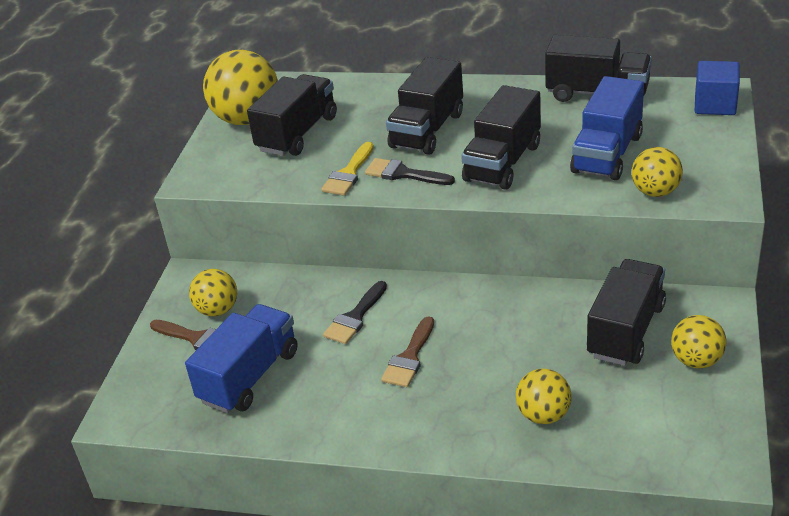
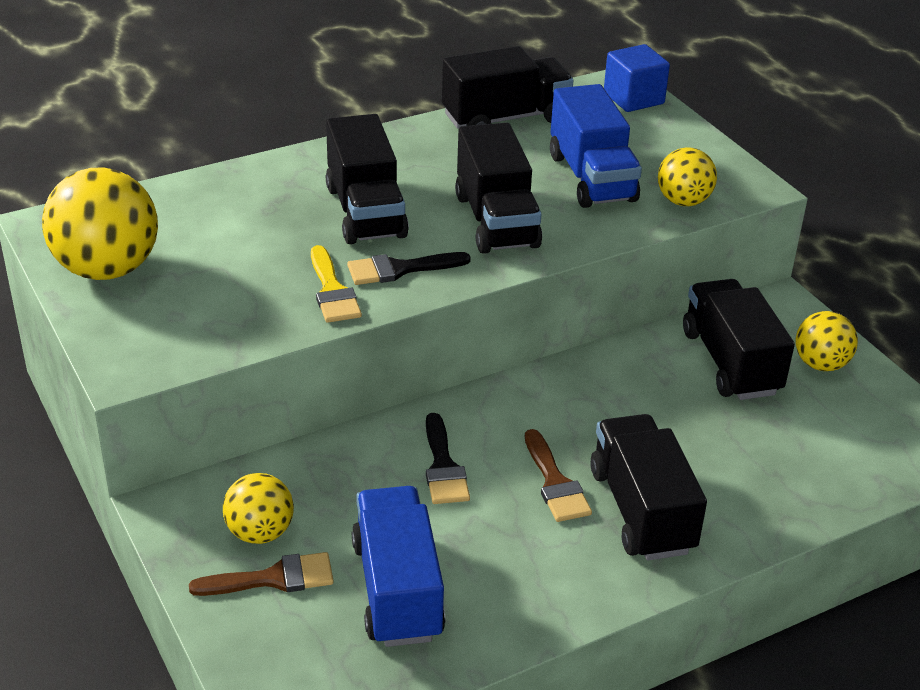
camera: 45 degrees left, 0 degrees up
(297, 134) = (203, 266): black truck -> black truck (641, 511)
(543, 415) = (752, 478): yellow ball -> none

